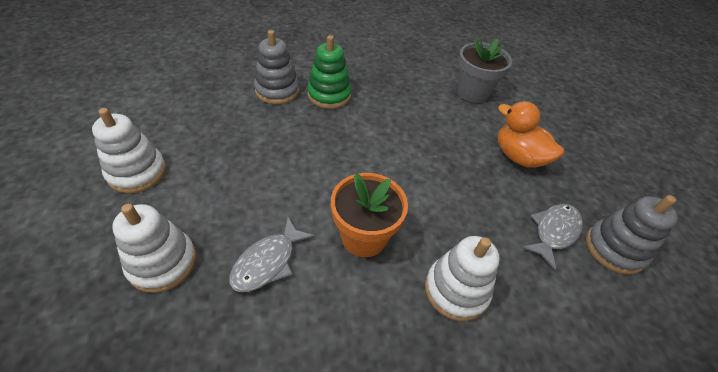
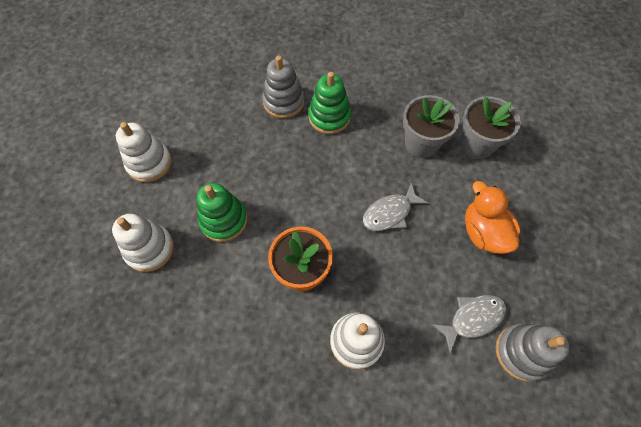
camera: 25 degrees right, 15 degrees up
(251, 208) = (224, 220): none -> green stacking toy
(268, 262) = (222, 271): grey fish -> grey fish (390, 213)
(425, 100) = (421, 143): none -> grey flower pot

